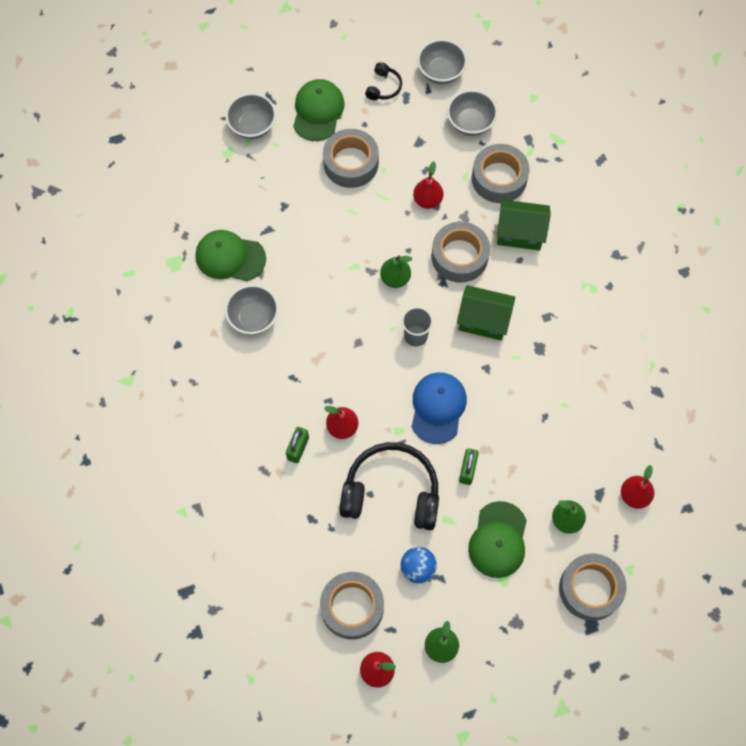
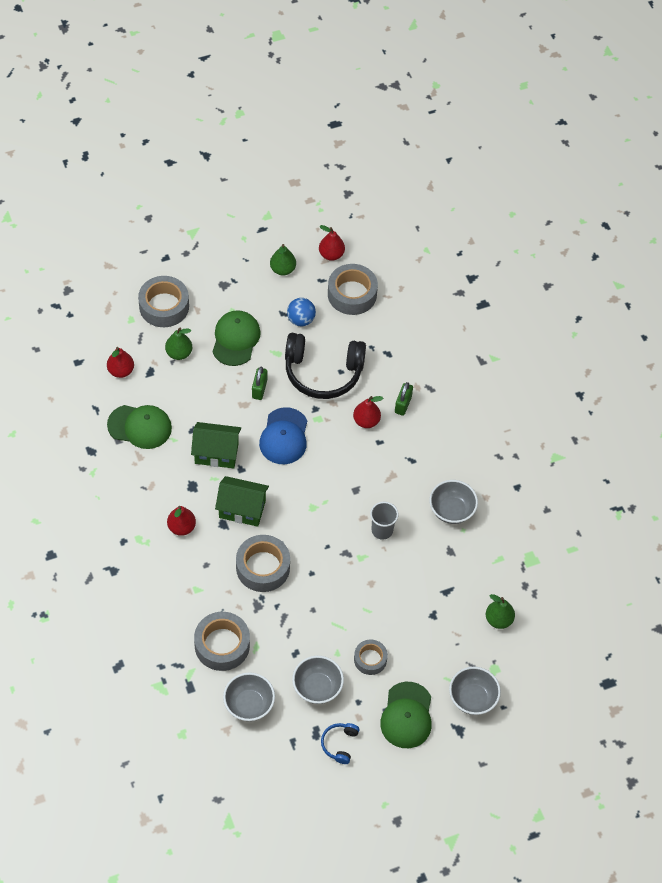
camera: 175 degrees right, 10 degrees down
(230, 257) = (479, 565): green cap -> green cap (140, 426)
(351, 163) = (370, 659): grey tape -> grey tape, size x0.60
(383, 87) = (340, 744): black headphones -> blue headphones
(395, 278) = (323, 546): green pear -> green pear (498, 620)
(415, 336) = (304, 496): grey cup -> grey cup (382, 530)
(427, 200) = (293, 622): red pear -> red pear (181, 527)
(441, 72) = (279, 762): grey bowl -> grey bowl (317, 687)
(520, 233) = (204, 590): green house -> green house (216, 453)

